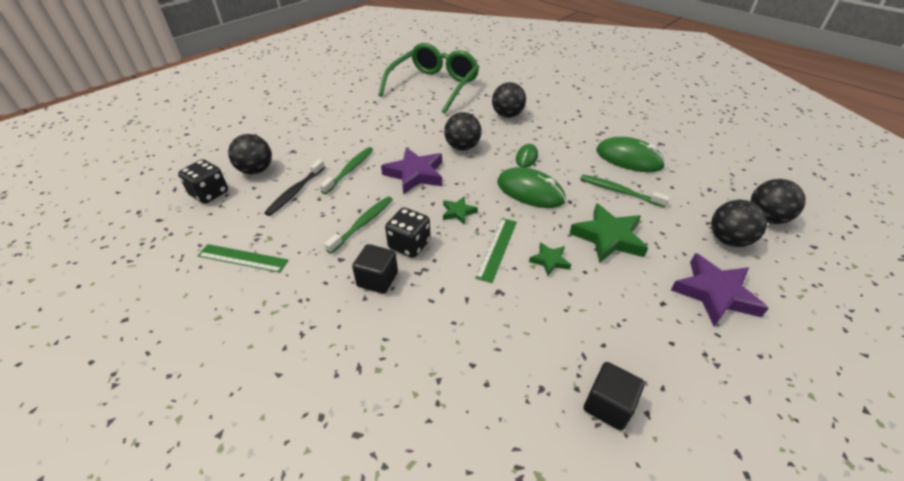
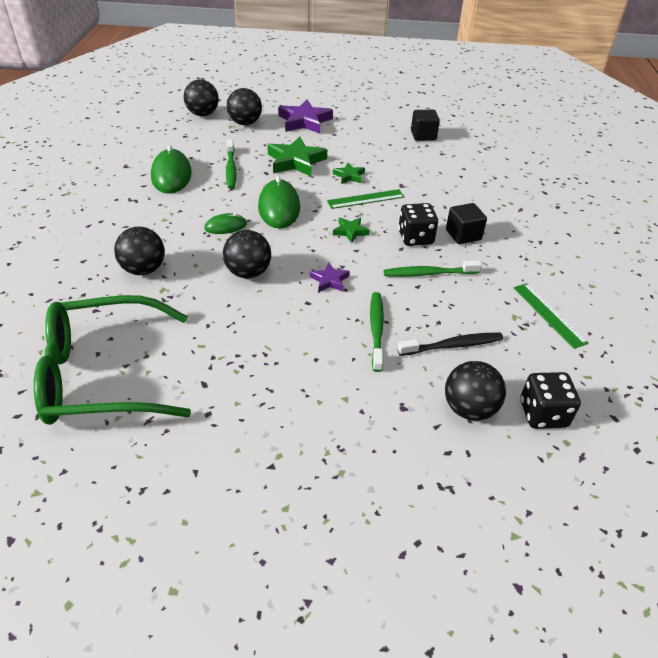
camera: 130 degrees left, 0 degrees up
(350, 170) = (376, 330): green toothbrush -> green toothbrush turned 105 degrees clockwise
(415, 174) = (329, 280): purple star -> purple star, size x0.52

